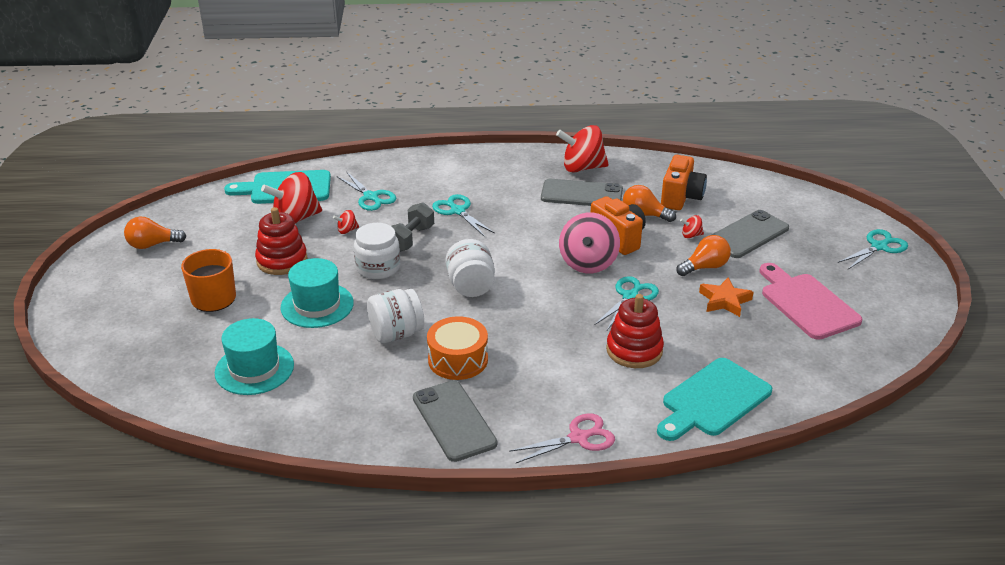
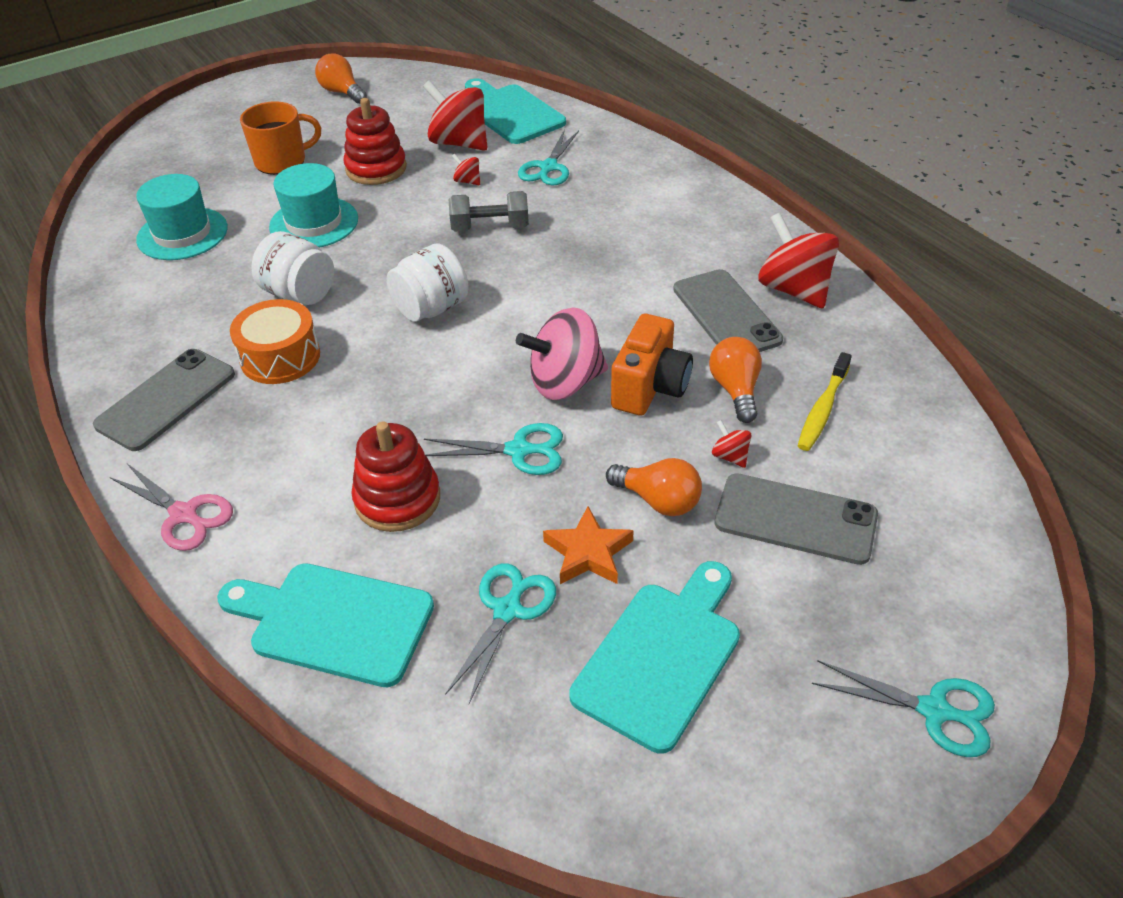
camera: 60 degrees right, 10 degrees up
(378, 268) = (414, 230): white jar -> none
(458, 211) = (581, 235): turquoise scissors -> turquoise scissors (507, 610)
(681, 198) = (822, 409): orange camera -> yellow toothbrush
(807, 303) = (661, 657): pink cutting board -> turquoise cutting board

